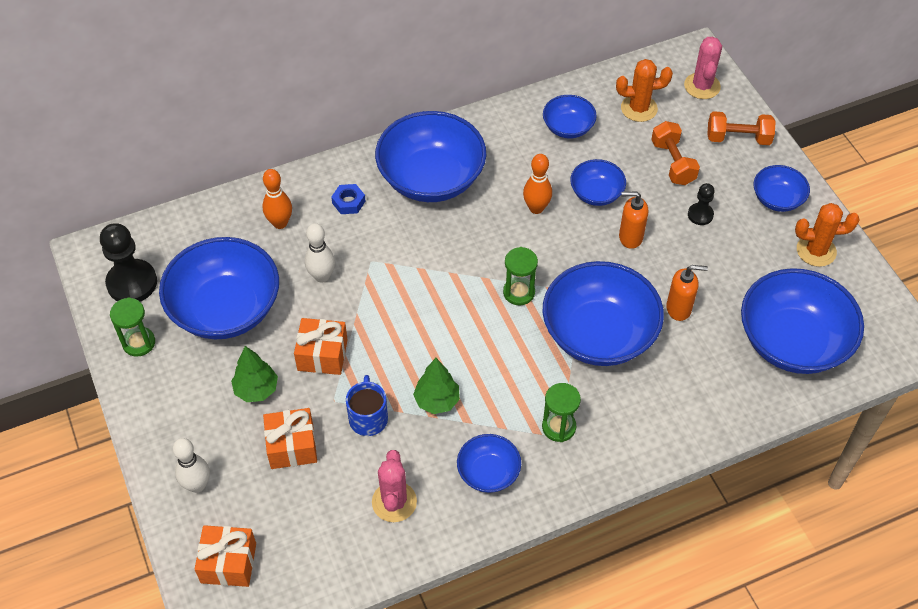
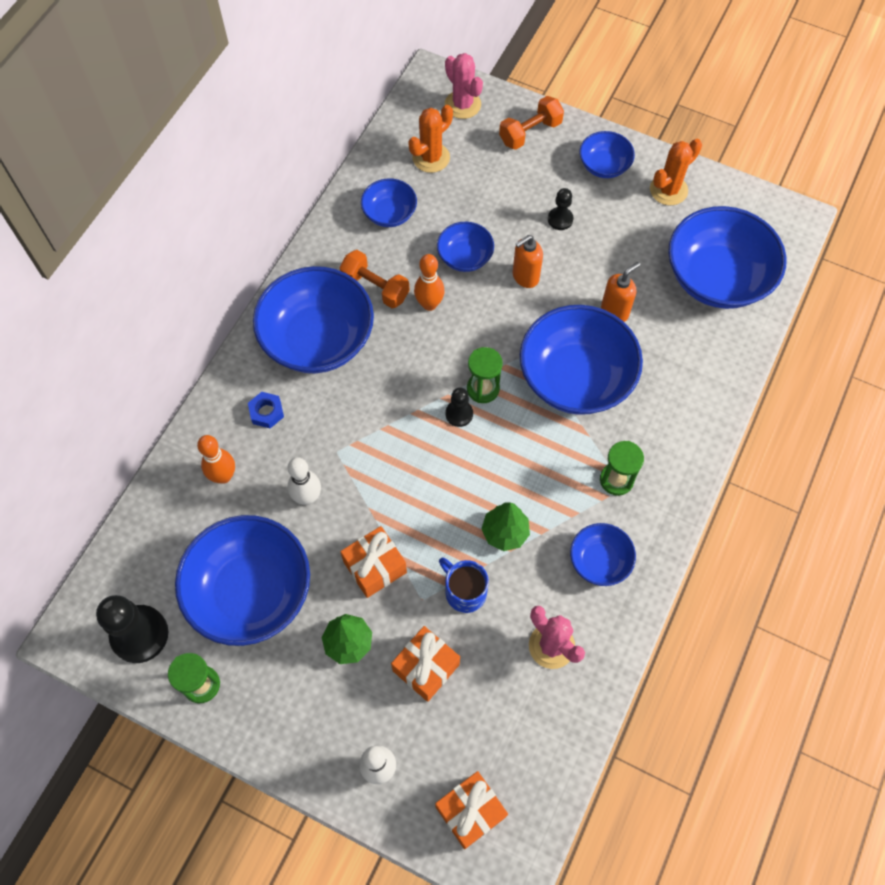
camera: 40 degrees left, 10 degrees up
(483, 297) = (459, 414): none -> black pawn
(673, 163) = (500, 188): orange dumbbell -> orange dumbbell (375, 287)

